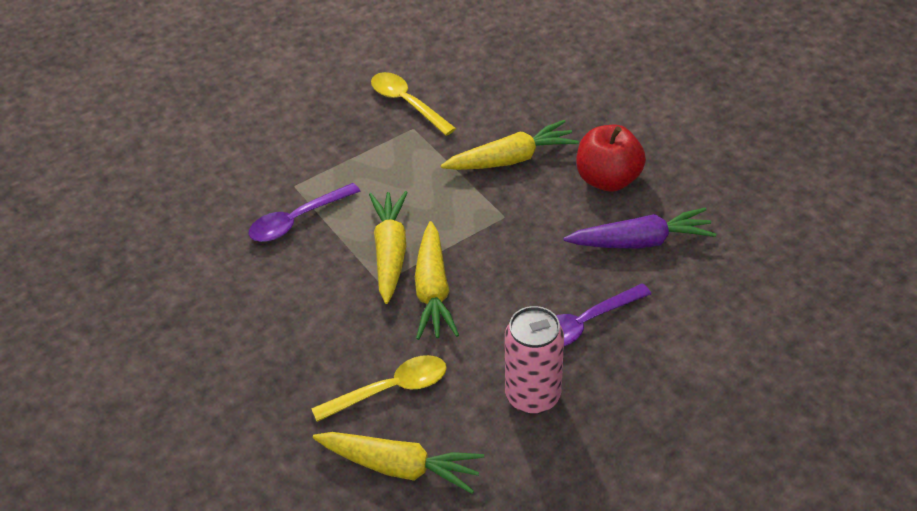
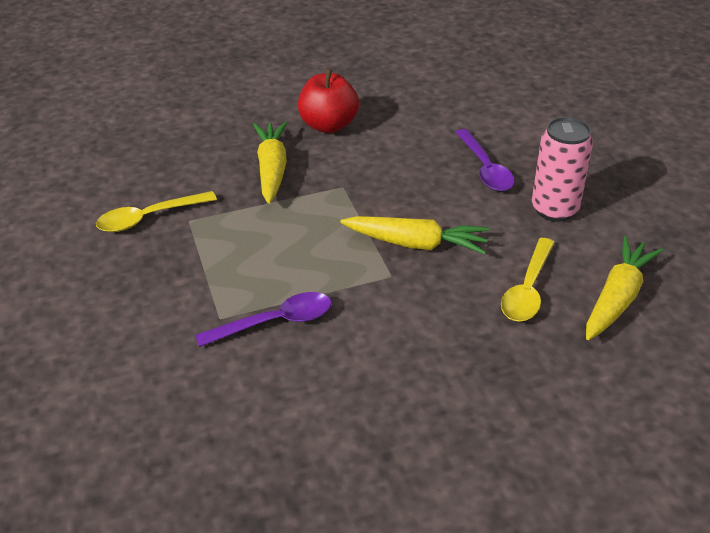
camera: 75 degrees left, 5 degrees down
(297, 220) = (275, 322): purple spoon -> purple spoon turned 90 degrees counterclockwise
(390, 252) = (354, 262): yellow carrot -> none
(390, 389) = (527, 289): yellow spoon -> yellow spoon turned 150 degrees counterclockwise
(641, 241) = (407, 124): purple carrot -> none

